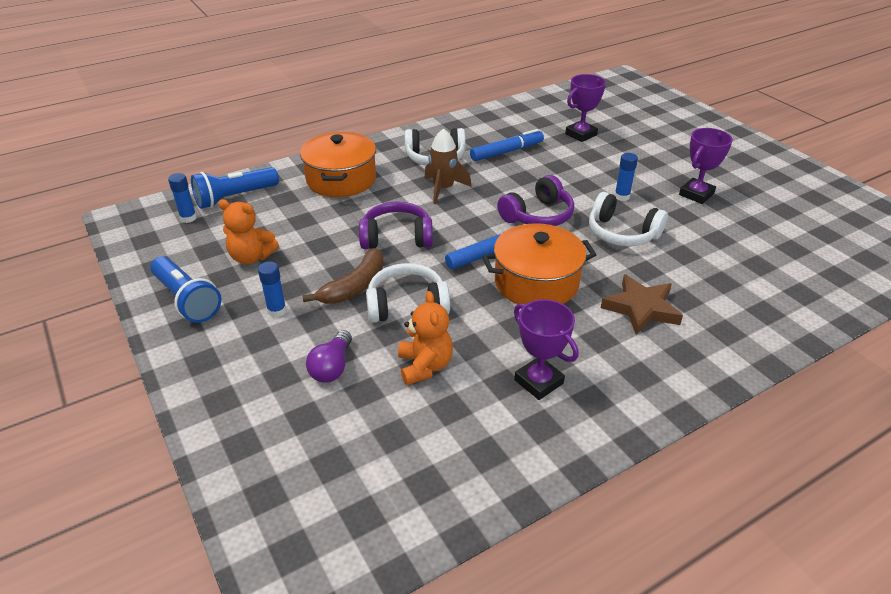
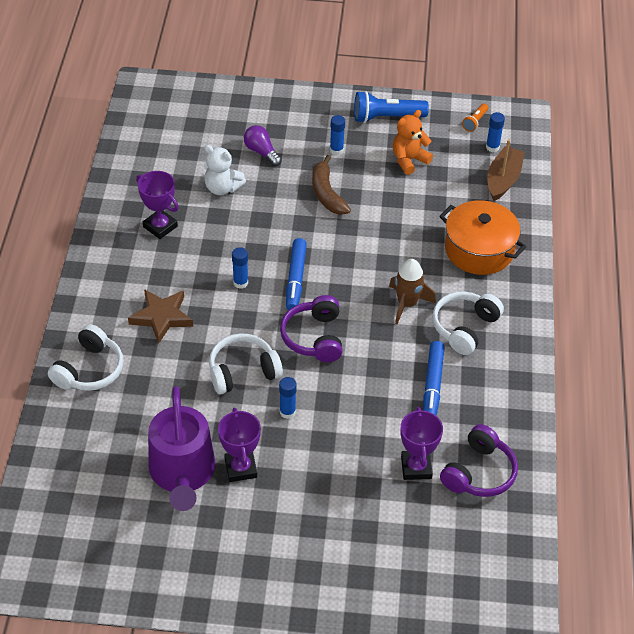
camera: 125 degrees right, 10 degrees up
(152, 241) = (475, 122): none -> orange flashlight
(234, 197) = (503, 180): blue flashlight -> brown boat
(396, 238) = (363, 240): purple headphones -> purple headphones (479, 472)
(407, 305) = (283, 208): white headphones -> white headphones (89, 370)
(425, 366) = (222, 188): orange teddy bear -> white teddy bear
(536, 282) = (240, 283): orange pot -> blue glue stick
(538, 382) = (160, 226): purple trophy -> purple trophy turned 45 degrees clockwise
(744, 216) = (182, 472): none -> purple watering can

